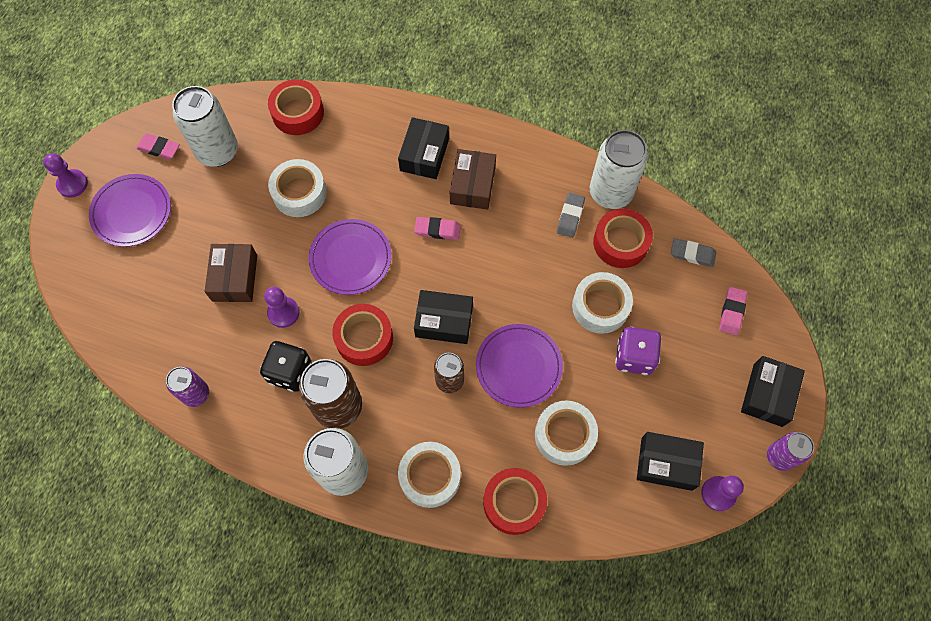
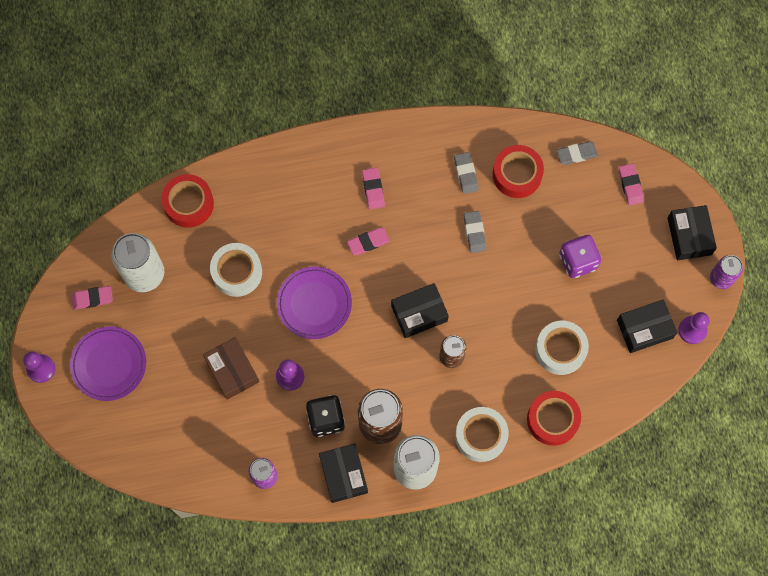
camera: 30 degrees left, 5 degrees up
(364, 338) = (366, 361): red tape -> none
(424, 154) = (318, 184): black box -> black box (343, 475)
(472, 185) = (373, 189): brown box -> pink eraser
(518, 366) = (496, 317): purple plate -> none
(545, 275) = (474, 233): none -> grey eraser
(600, 306) = (530, 235): white tape -> none
(610, 193) = (486, 136): white can -> none

